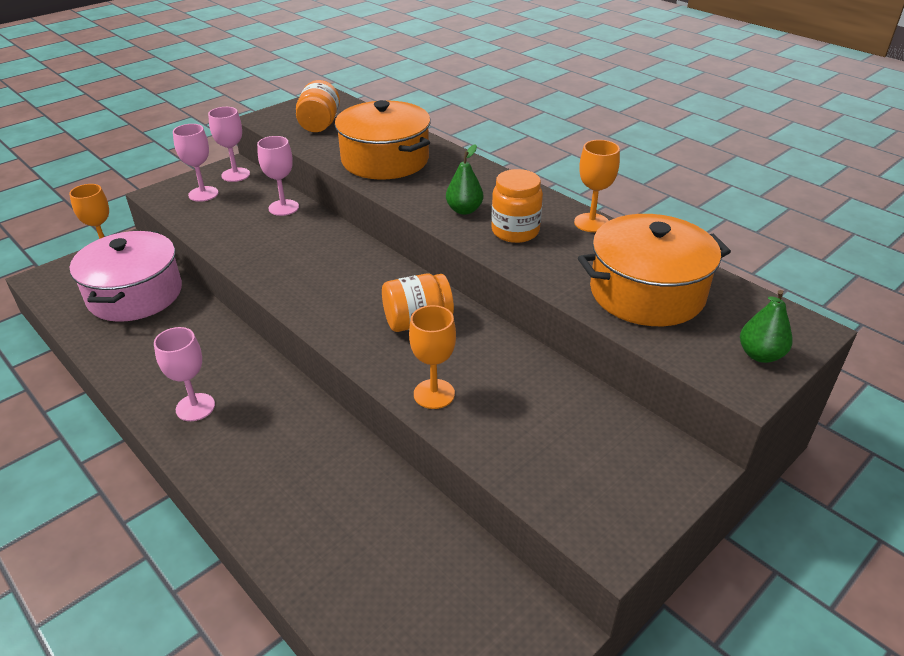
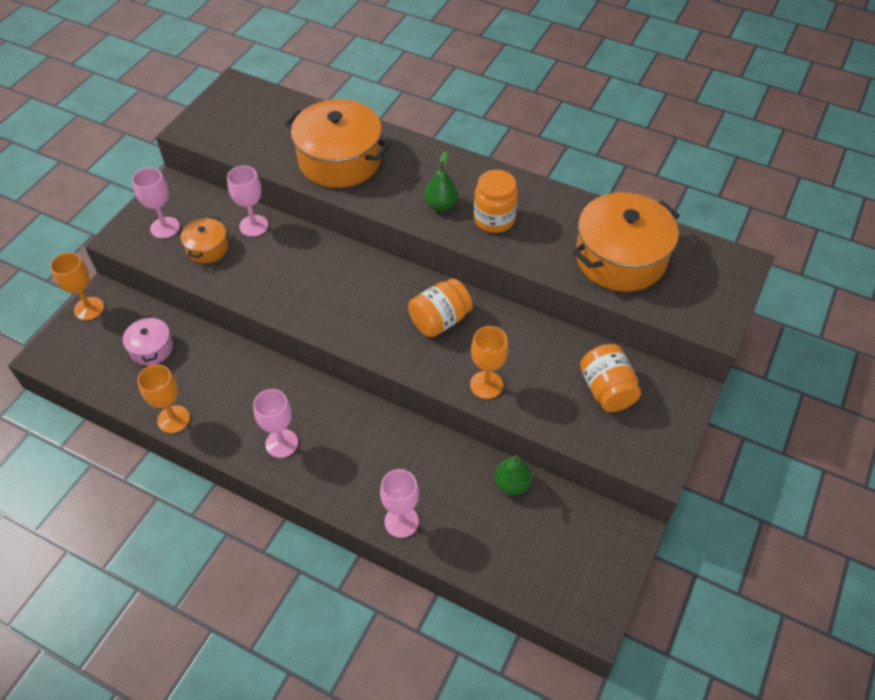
camera: 20 degrees left, 15 degrees up
(135, 294) = (151, 348): pink pot -> pink pot, size x0.50
(228, 215) = (207, 248): none -> orange pot
(235, 175) = (181, 195): pink goblet -> pink goblet (401, 521)
(319, 124) = (250, 126): orange jar -> orange jar (607, 390)
(591, 223) = (550, 194): orange goblet -> orange goblet (173, 419)
(760, 355) = (717, 296): green pear -> green pear (512, 484)

